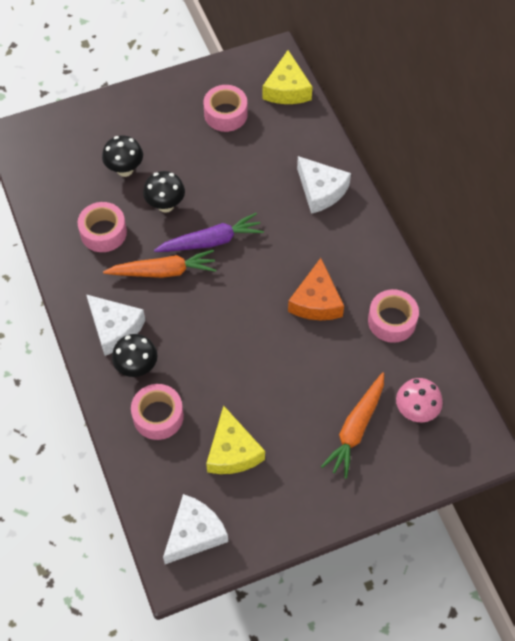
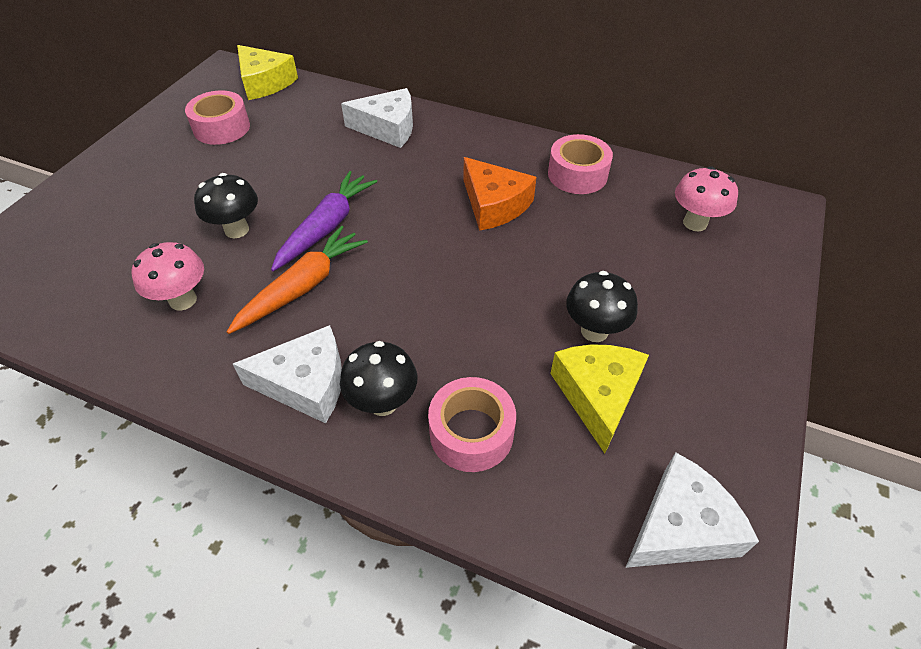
camera: 45 degrees left, 10 degrees down
(103, 232) = (183, 300): pink tape -> pink mushroom
(125, 170) = (150, 229): black mushroom -> black mushroom (594, 331)
(194, 533) = (680, 526): white cheese -> white cheese turned 60 degrees clockwise
(232, 451) = (597, 395): yellow cheese -> yellow cheese turned 120 degrees counterclockwise
(356, 428) = (672, 275): orange carrot -> none

